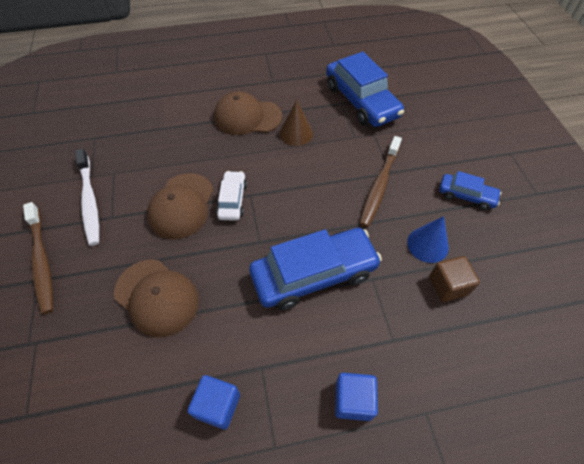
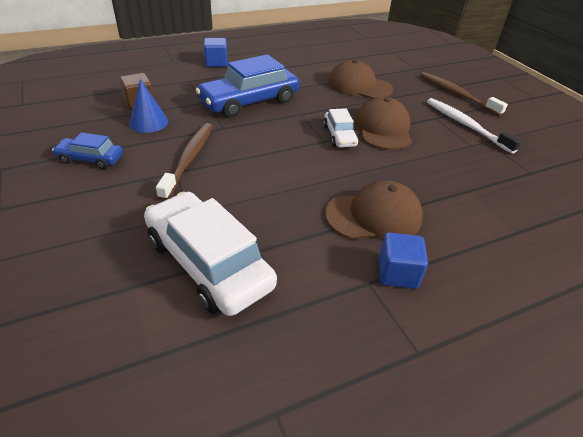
camera: 165 degrees right, 15 degrees down
(217, 405) = (294, 58): blue cube -> blue cube (397, 273)
(296, 133) = (298, 202): brown cone -> none
(361, 101) = (208, 262): blue car -> white car

